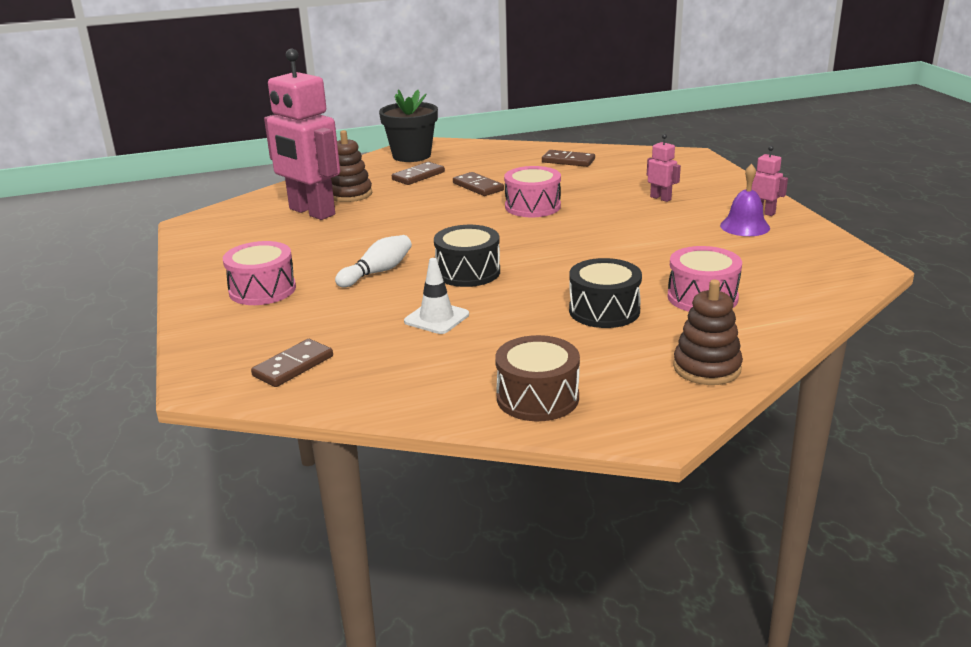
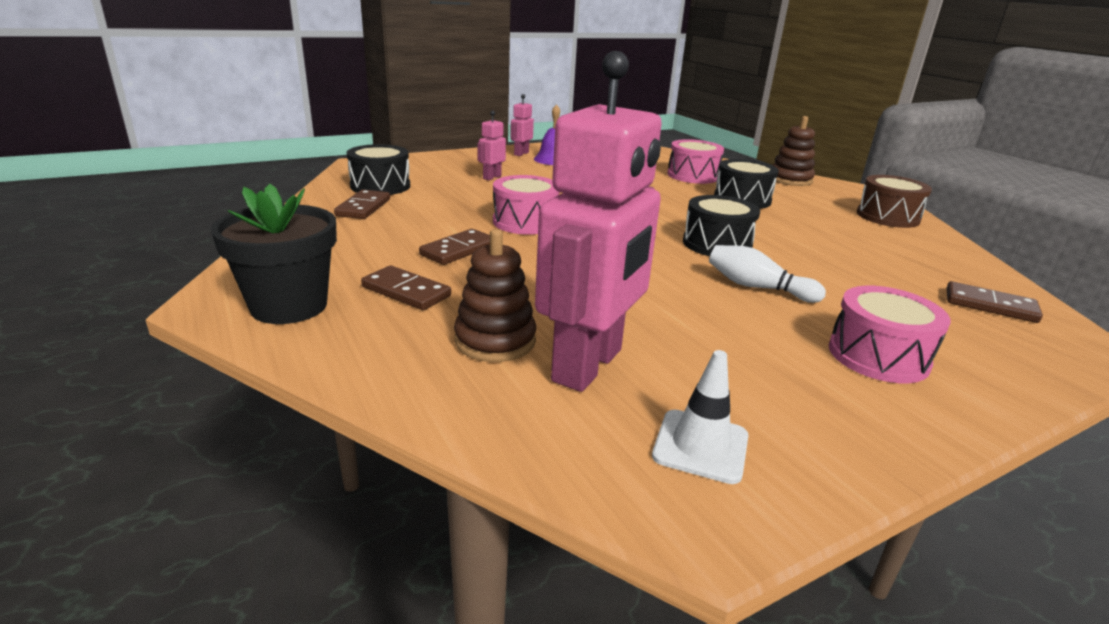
camera: 105 degrees left, 0 degrees up
(436, 318) = (822, 252): white traffic cone -> white traffic cone (700, 446)
(623, 163) = (380, 186): none -> black drum

